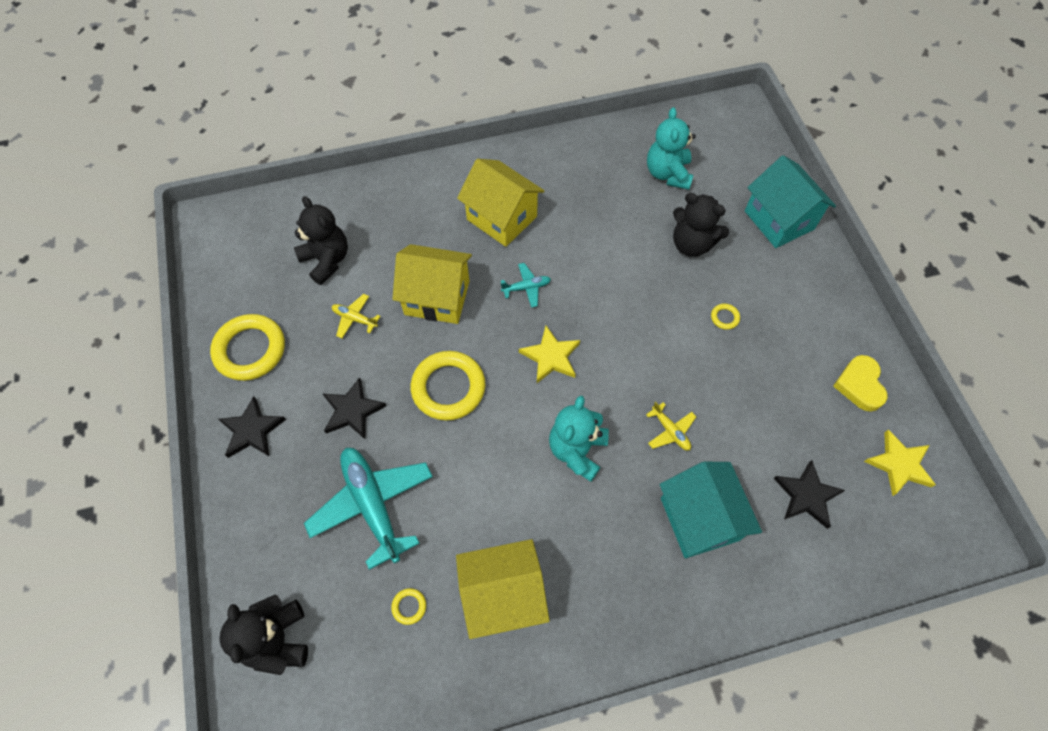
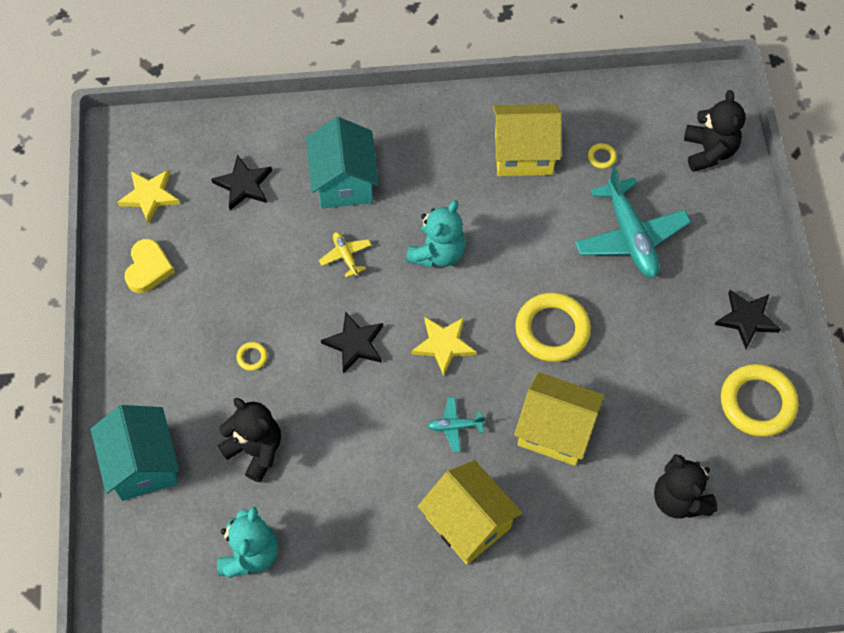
camera: 170 degrees left, 0 degrees up
(352, 411) = (648, 322): black star -> black star (355, 344)
(355, 319) = (646, 420): yellow plane -> none

